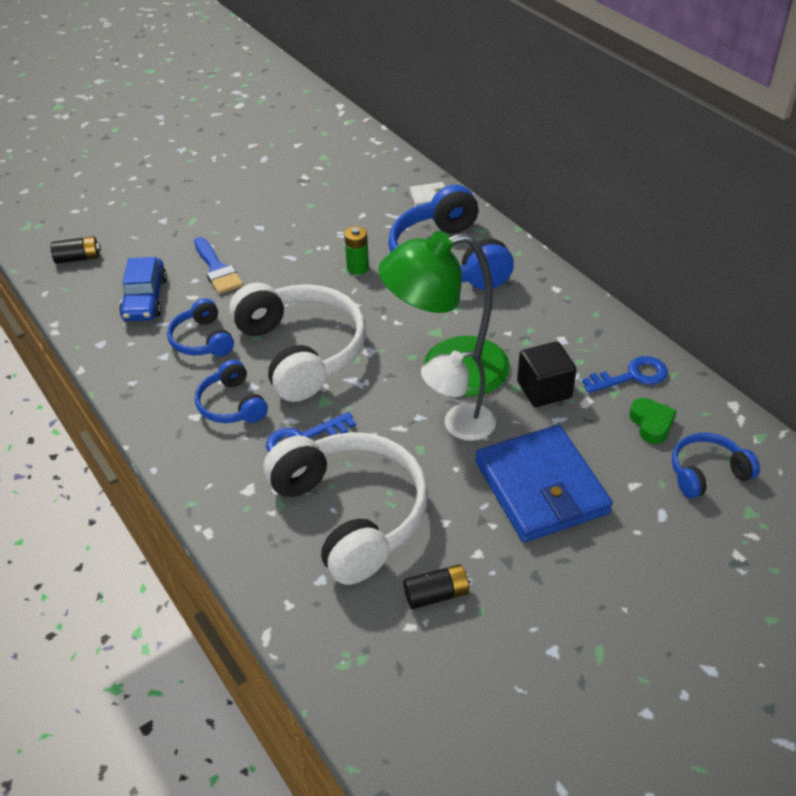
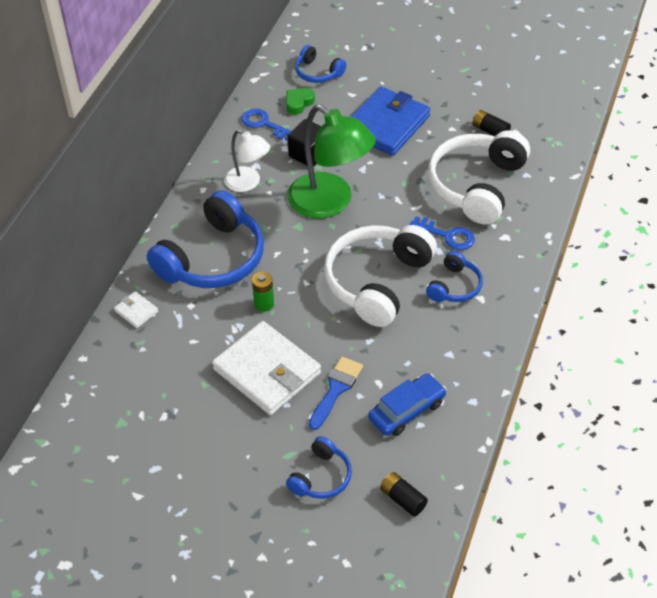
camera: 125 degrees left, 5 degrees up
(202, 340) = (415, 343): blue headphones -> blue headphones (321, 477)
(282, 240) = (267, 371): none -> white wallet
(459, 425) = (371, 176): white lamp -> white lamp (248, 183)

